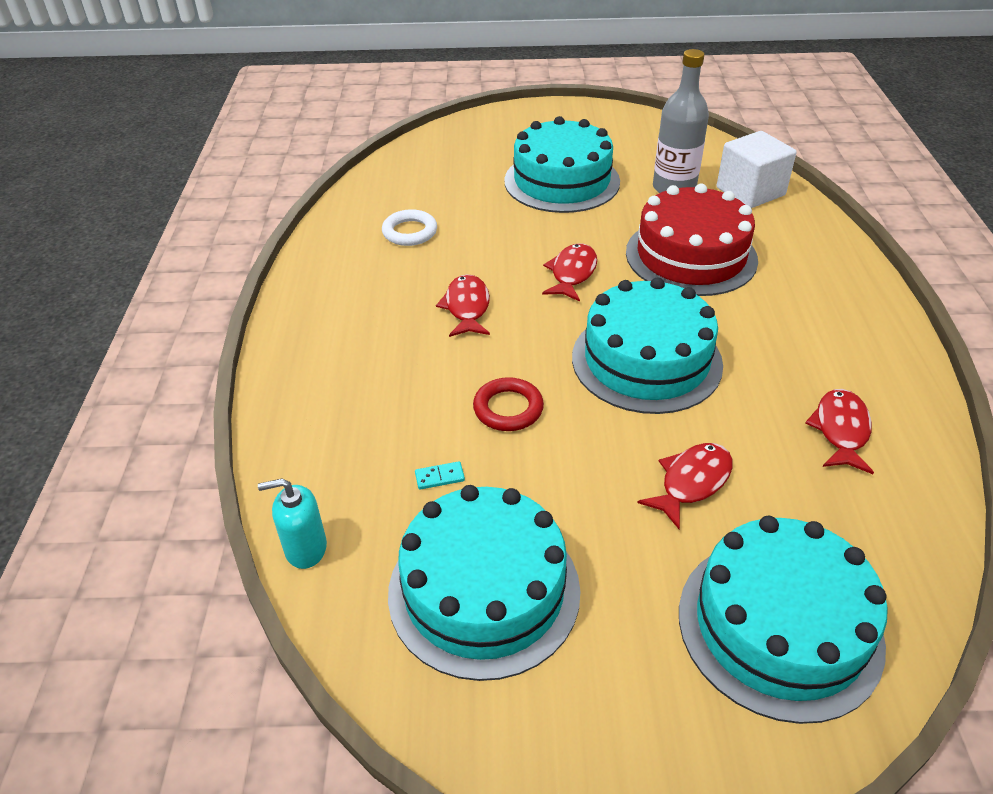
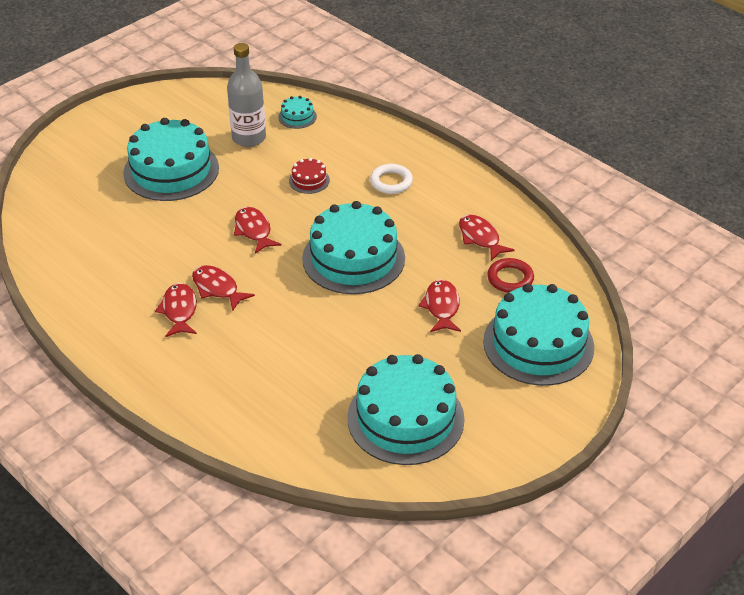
camera: 45 degrees left, 0 degrees up
(305, 548) = (298, 463): turquoise soap dispenser -> none
(405, 307) = (179, 311): none -> red fish
(410, 232) = (114, 262): white ring -> white ring (391, 182)
(439, 477) = (321, 385): turquoise domino -> none
(508, 408) = (313, 329): red ring -> red ring (510, 278)
(691, 256) = (309, 180): red cake -> red cake, size x0.43
(750, 191) = (297, 117): white cube -> turquoise cake

